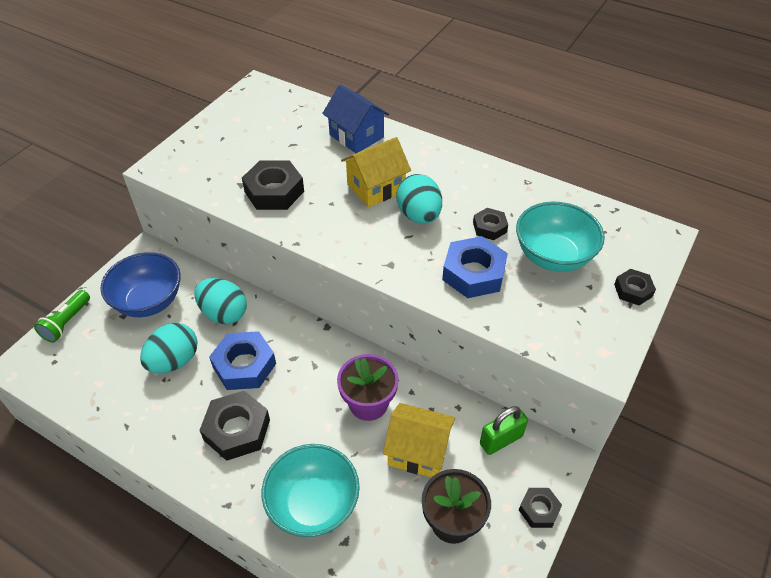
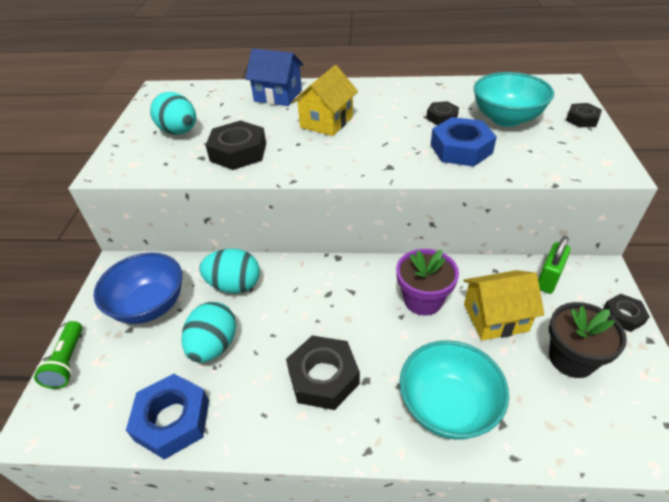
camera: 25 degrees left, 5 degrees down
(244, 365) = (287, 319): blue nut -> blue nut (172, 420)
(419, 215) = (380, 128): turquoise egg -> turquoise egg (179, 132)

